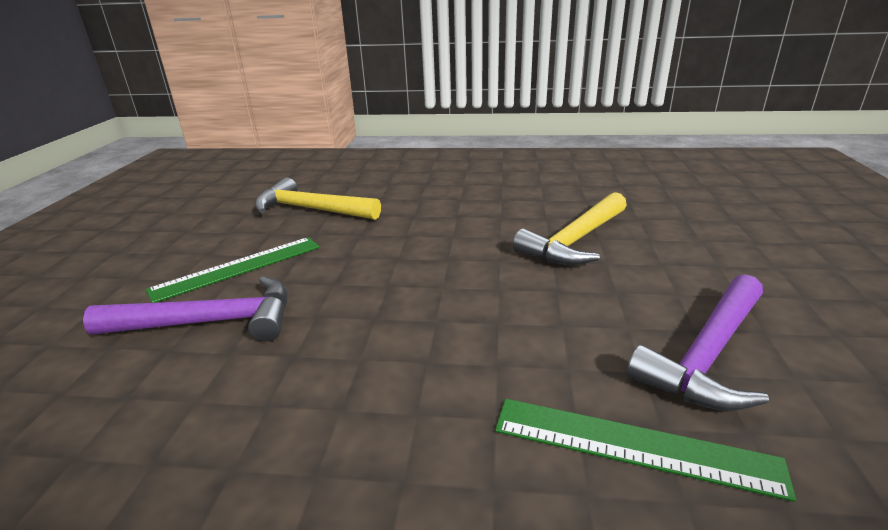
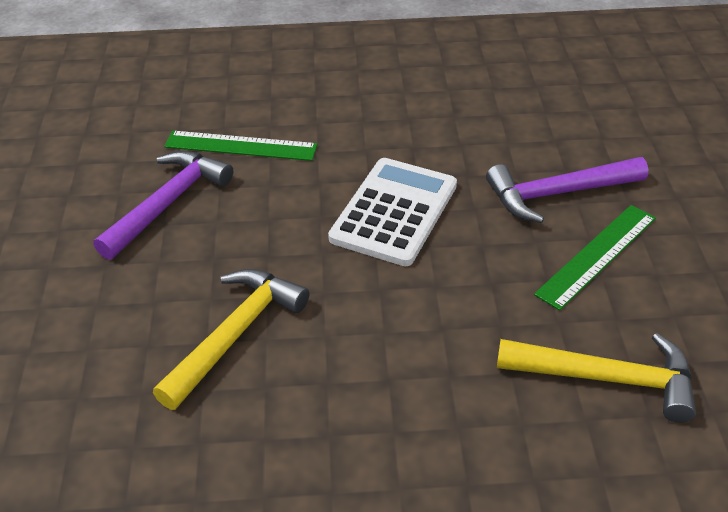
camera: 170 degrees right, 15 degrees up
(409, 319) = (394, 212): none -> white calculator

